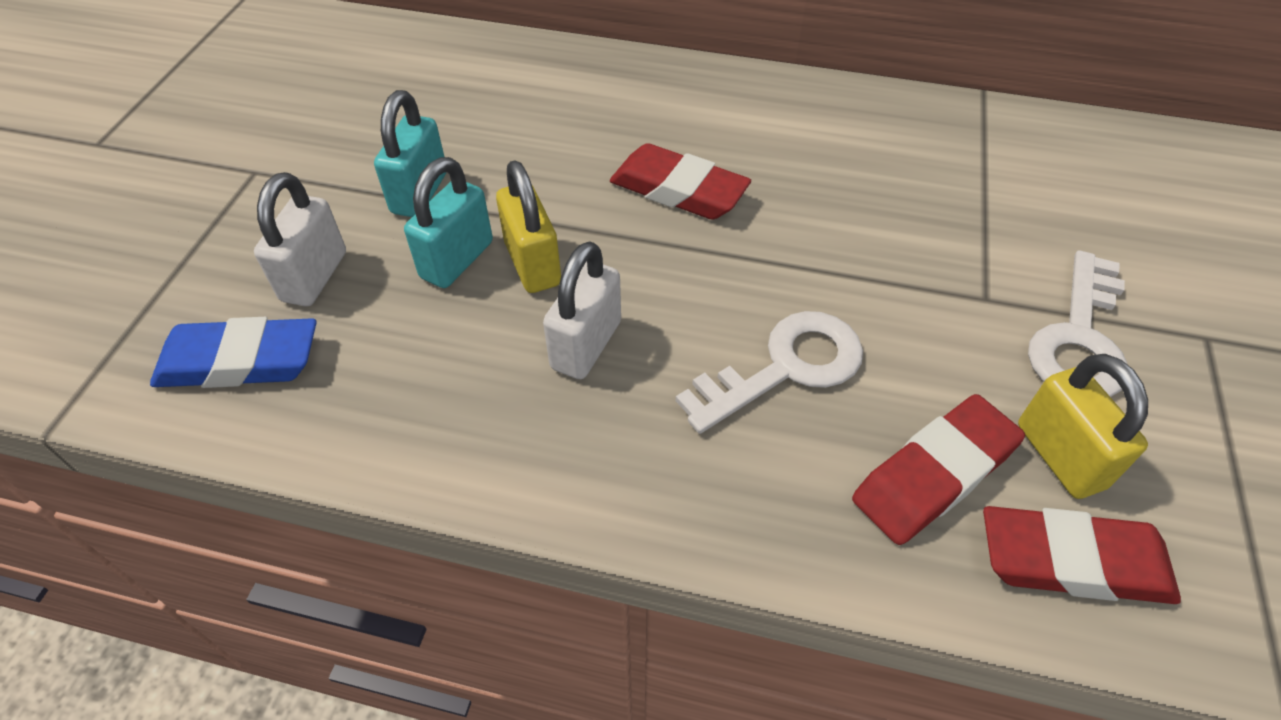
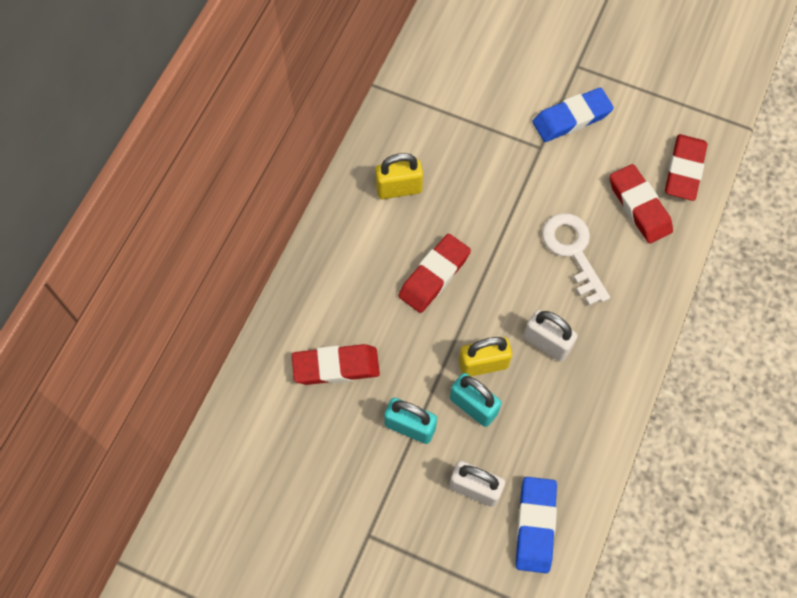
camera: 80 degrees left, 15 degrees up
(508, 111) = (336, 366): none -> red eraser
(1060, 456) = (635, 154): yellow padlock -> yellow padlock (399, 188)
(1079, 339) = (571, 118): white key -> blue eraser

